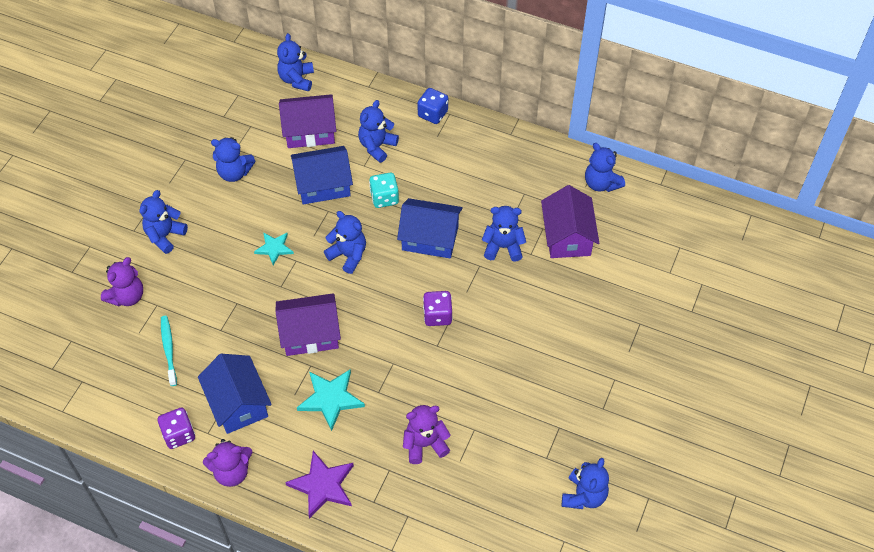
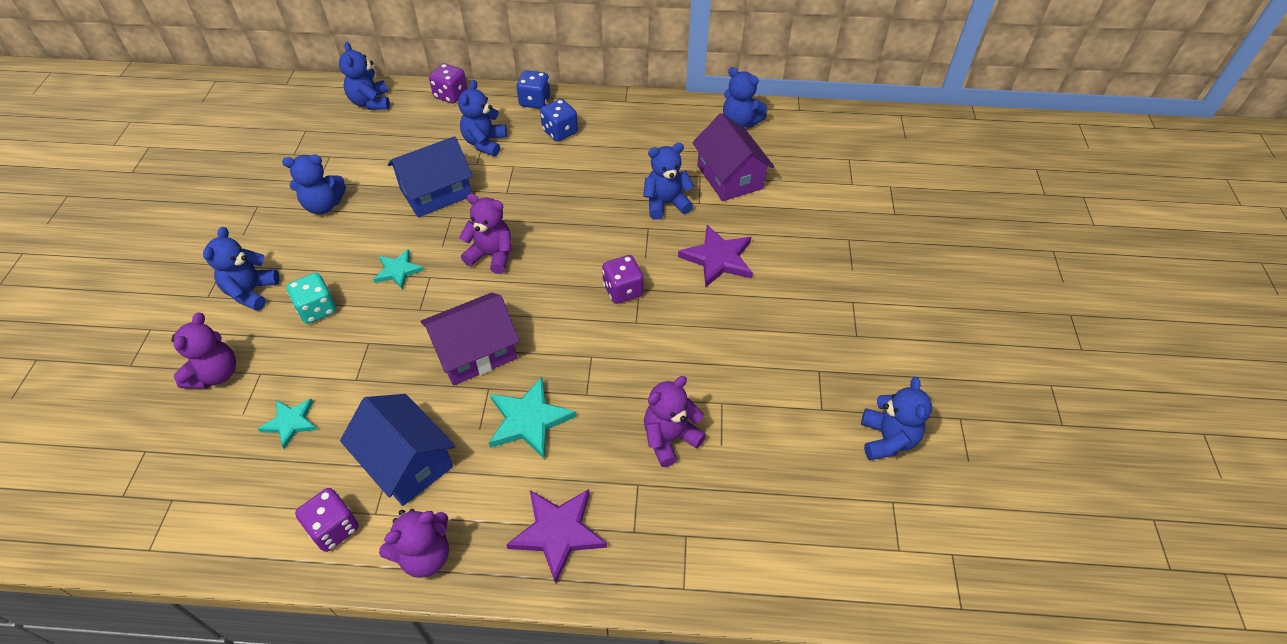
camera: 20 degrees left, 5 degrees down
(169, 349) = (290, 422): turquoise toothbrush -> turquoise star
(310, 131) = (402, 146): purple house -> none
(348, 255) = (491, 255): blue teddy bear -> purple teddy bear
(364, 89) = (451, 95): none -> purple dice
(384, 198) = (512, 189): turquoise dice -> turquoise dice (317, 309)
(430, 238) = (580, 215): blue house -> none
(442, 152) = (560, 132): none -> blue dice
(523, 310) = (718, 259): none -> purple star

